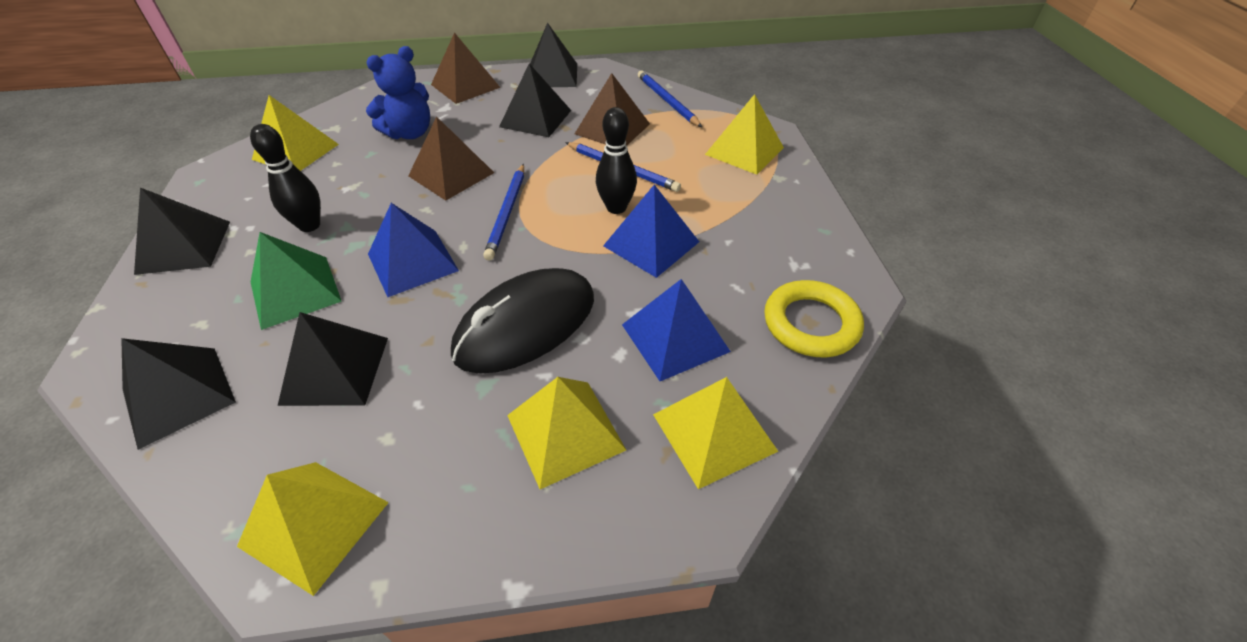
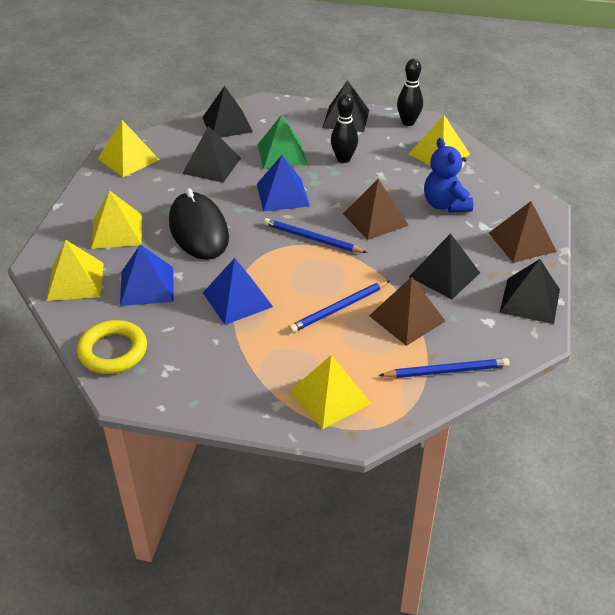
camera: 110 degrees right, 5 degrees down
(616, 208) = (289, 292): black bowling pin -> black bowling pin (408, 122)

